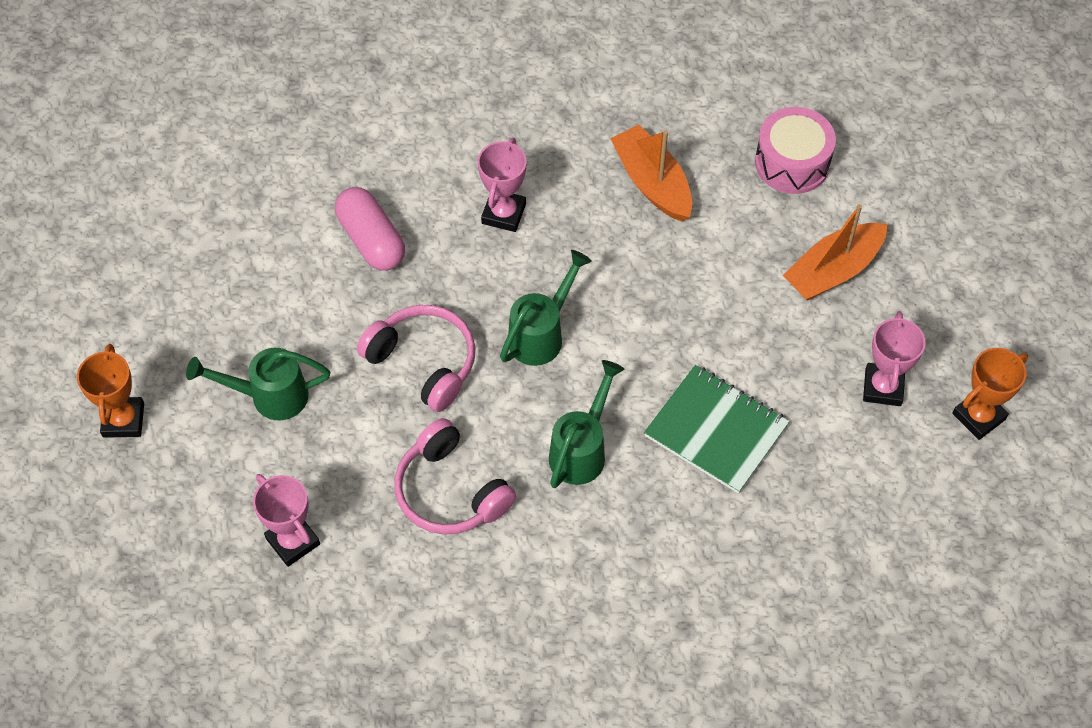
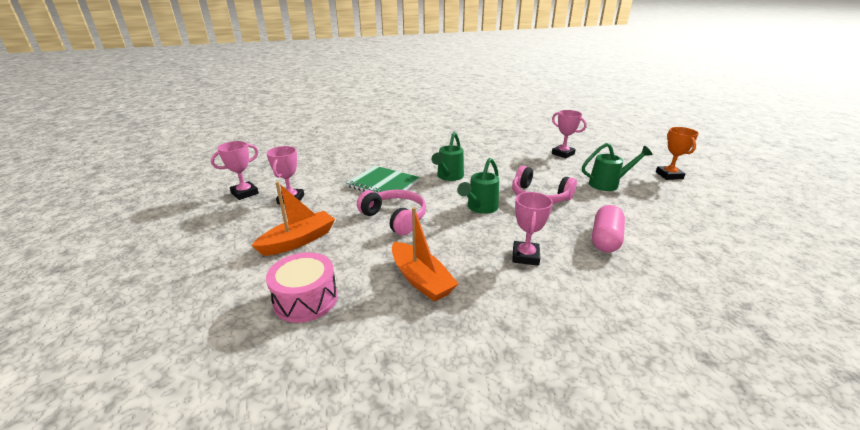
camera: 175 degrees right, 30 degrees down
(371, 240) = (605, 239): pink capsule -> pink capsule turned 60 degrees clockwise
(450, 491) = (504, 165): pink headphones -> pink headphones (395, 218)
(979, 416) = (245, 193): orange trophy -> pink trophy

